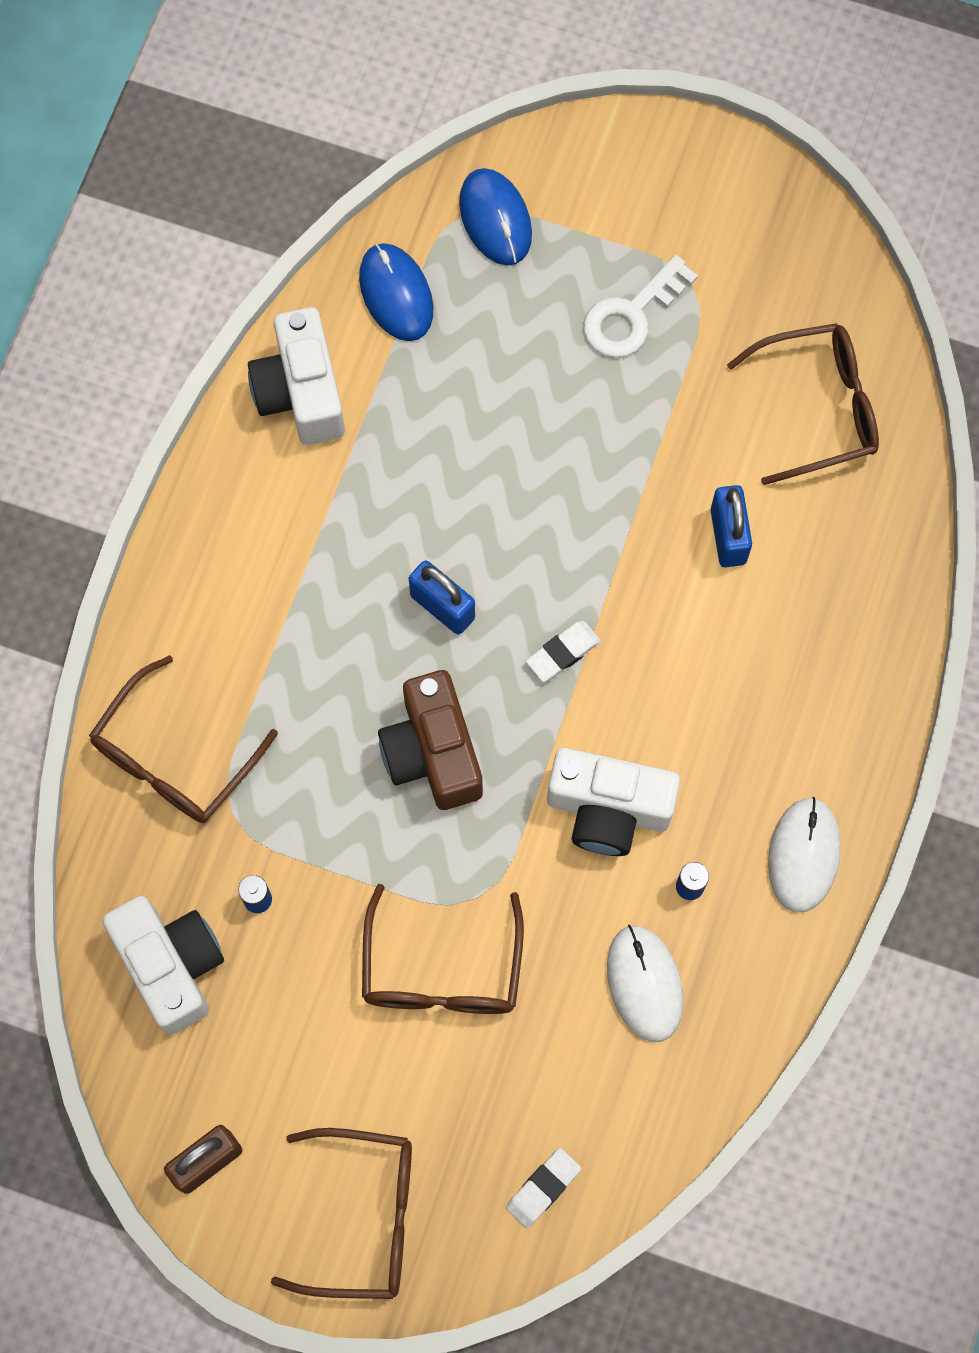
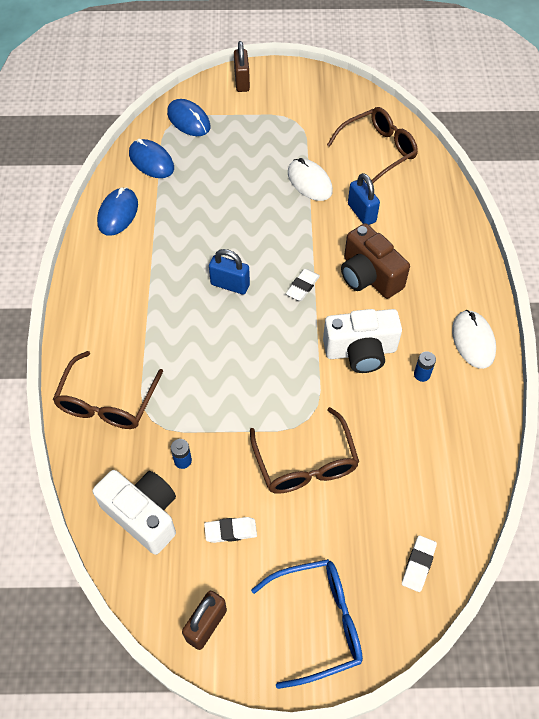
camera: 20 degrees left, 15 degrees down
(290, 1037) = (230, 531): none -> white eraser
(301, 392) = (118, 213): white camera -> blue mouse
(363, 1216) = (317, 622): brown glasses -> blue glasses
(433, 752) = (253, 354): brown camera -> brown camera (369, 276)
(628, 156) = (242, 82): none -> brown padlock
(631, 315) = (271, 139): white key -> none
(644, 984) = (422, 431): white mouse -> white mouse (309, 182)

